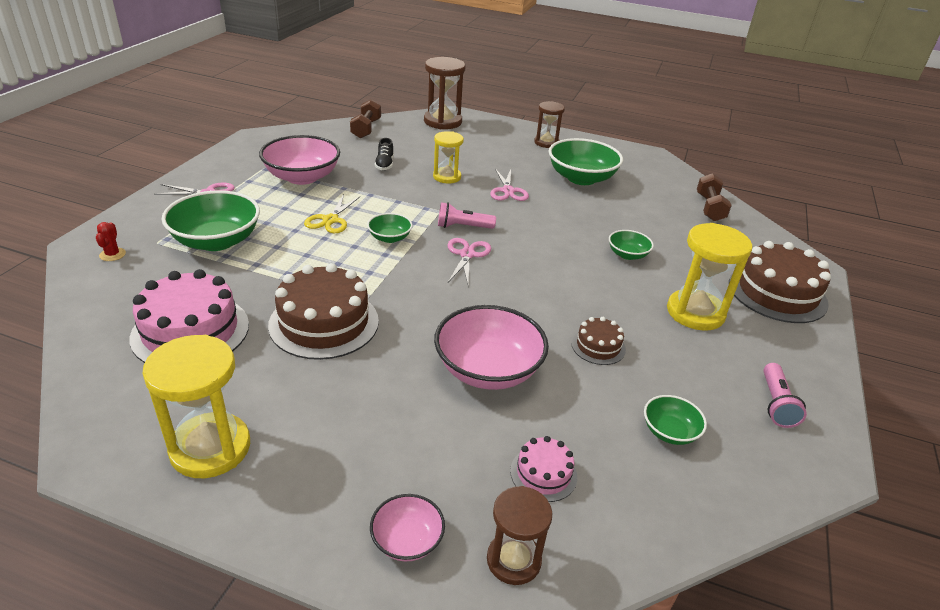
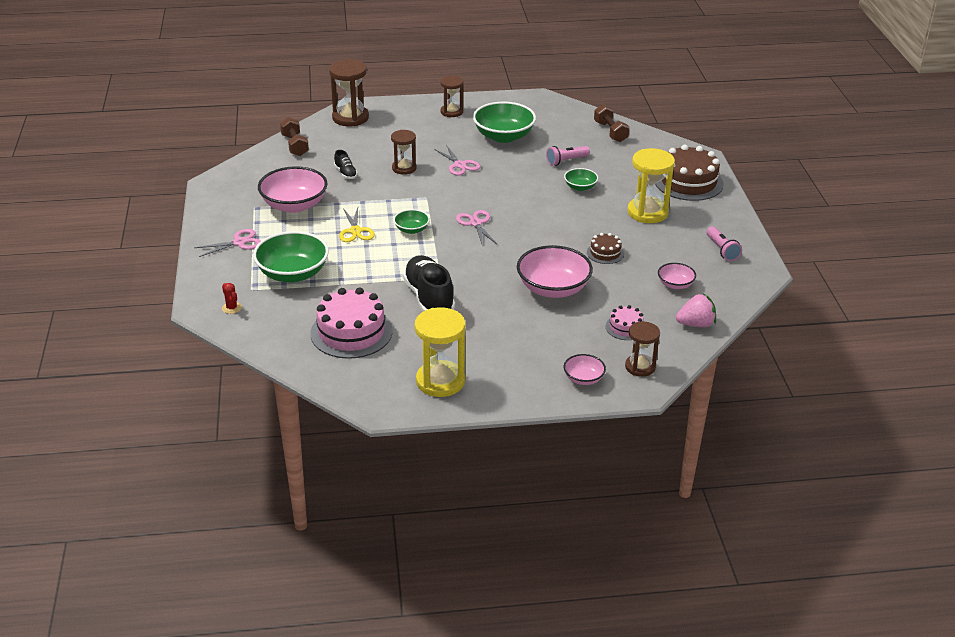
camera: 25 degrees left, 0 degrees up
(324, 323) = (429, 298): brown cake -> black shoe
(447, 177) = (404, 168): yellow hourglass -> brown hourglass
(463, 227) = (454, 204): pink flashlight -> pink flashlight (566, 161)
(661, 516) = (696, 324): none -> pink strawberry
(669, 432) = (675, 284): green bowl -> pink bowl

